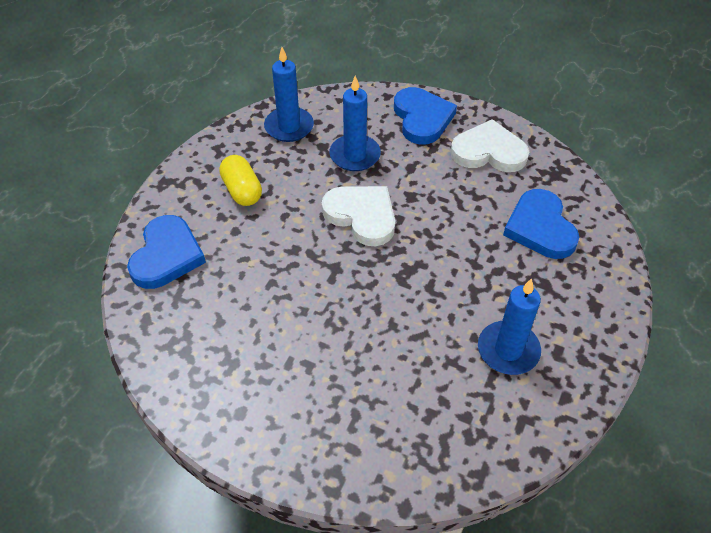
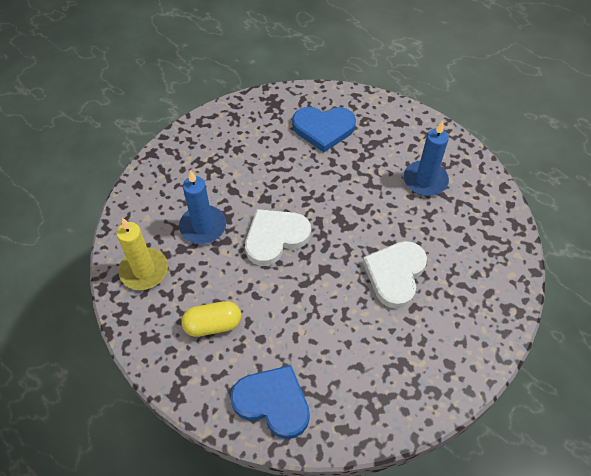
camera: 75 degrees left, 5 degrees up
(289, 127) = (144, 270): blue candle -> yellow candle
(422, 118) = (178, 167): blue heart -> none
(489, 151) = (235, 135): white heart -> white heart (395, 274)

